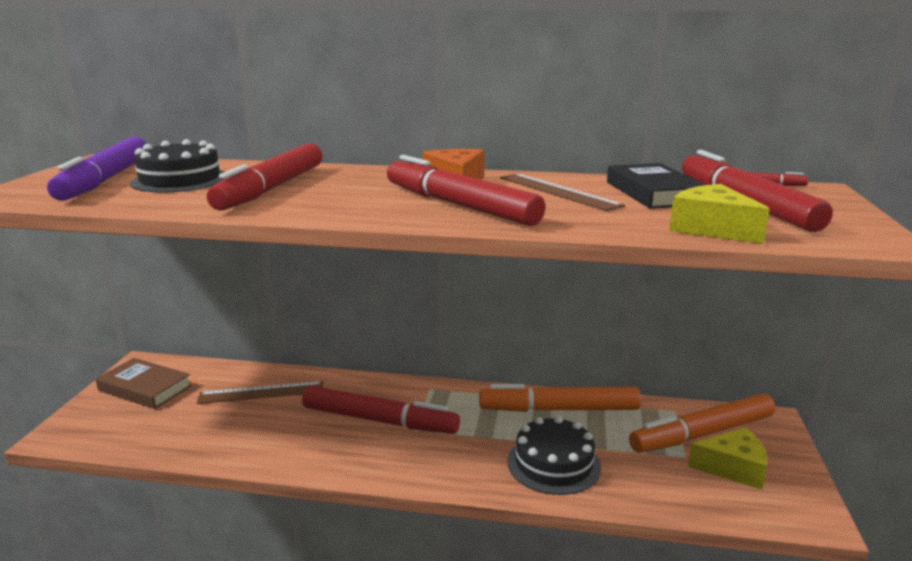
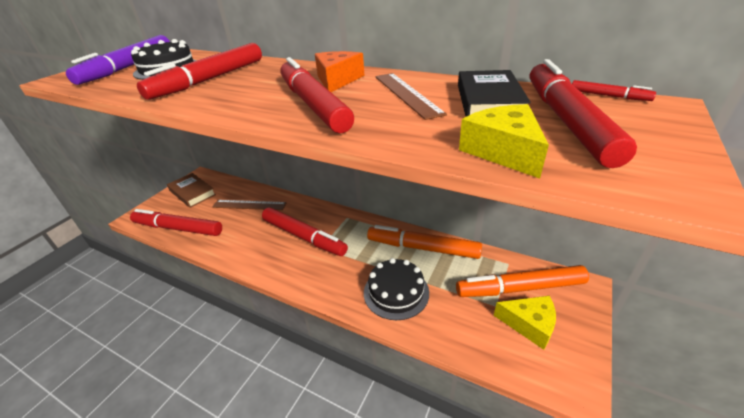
camera: 20 degrees right, 15 degrees up
(154, 440) = (178, 228): none -> red marker

